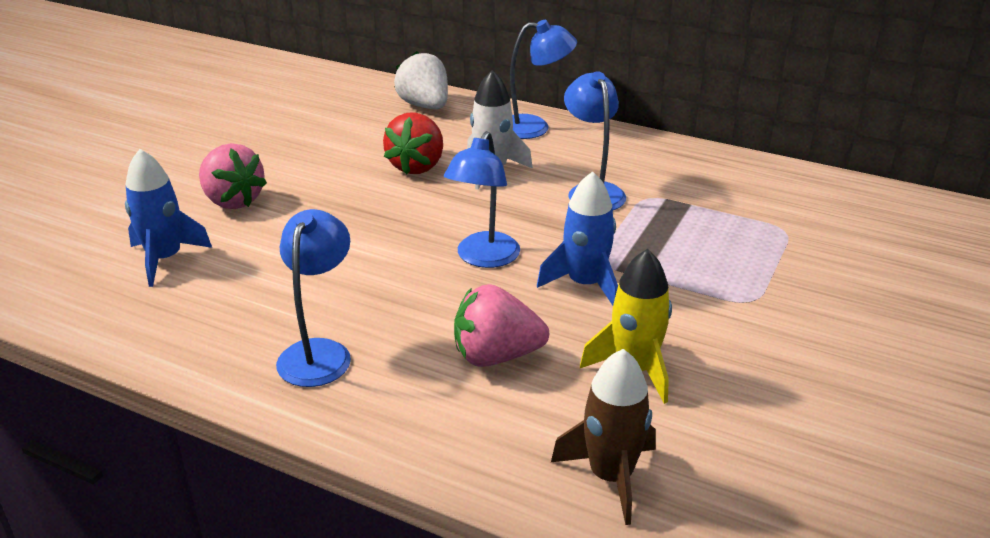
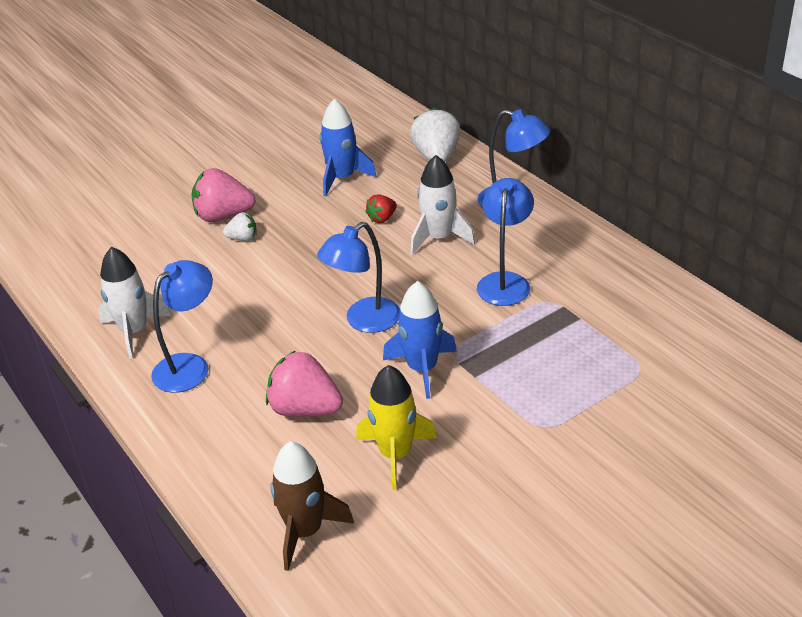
camera: 30 degrees right, 5 degrees up
(165, 259) = (145, 256): blue rocket -> blue rocket (342, 178)
(216, 337) = (134, 331): none -> white rocket
(232, 201) = (223, 216): pink strawberry -> pink strawberry turned 105 degrees clockwise
(275, 216) = (242, 238): none -> white strawberry
(417, 166) = (382, 218): red strawberry -> red strawberry, size x0.53

